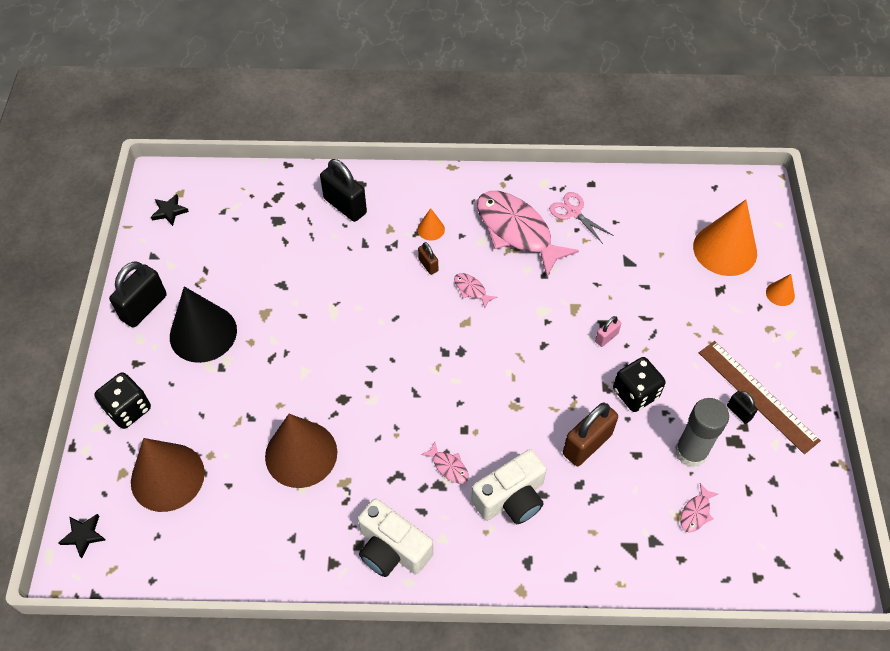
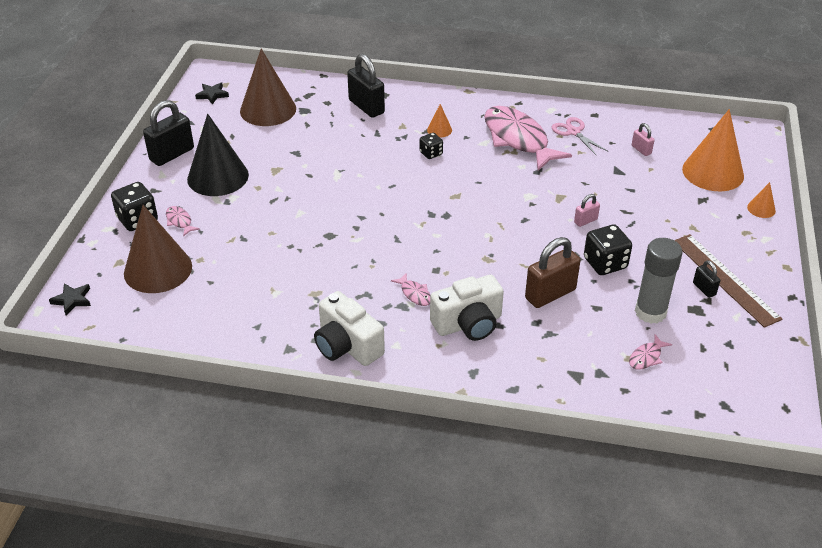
camera: 10 degrees right, 15 degrees down
(301, 454) = (281, 268): brown cone -> brown cone (268, 110)
(428, 265) = (431, 153): brown padlock -> black dice
(471, 290) = (466, 174): pink fish -> pink fish (180, 221)
(647, 228) = (641, 150): none -> pink padlock

